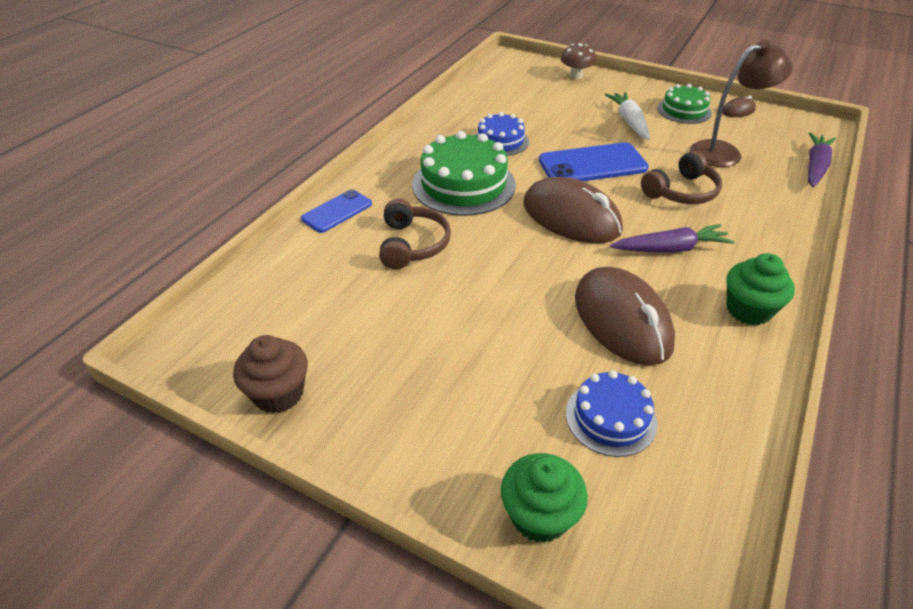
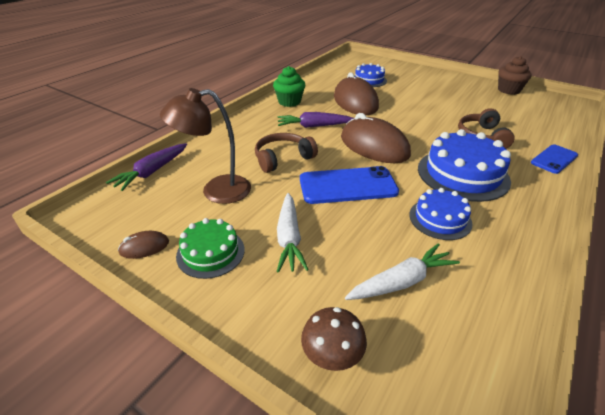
camera: 175 degrees left, 5 degrees down
(463, 184) = (462, 174): green cake -> blue cake
(536, 103) = (402, 281): none -> white carrot
(539, 516) = (397, 67): green cupcake -> none

